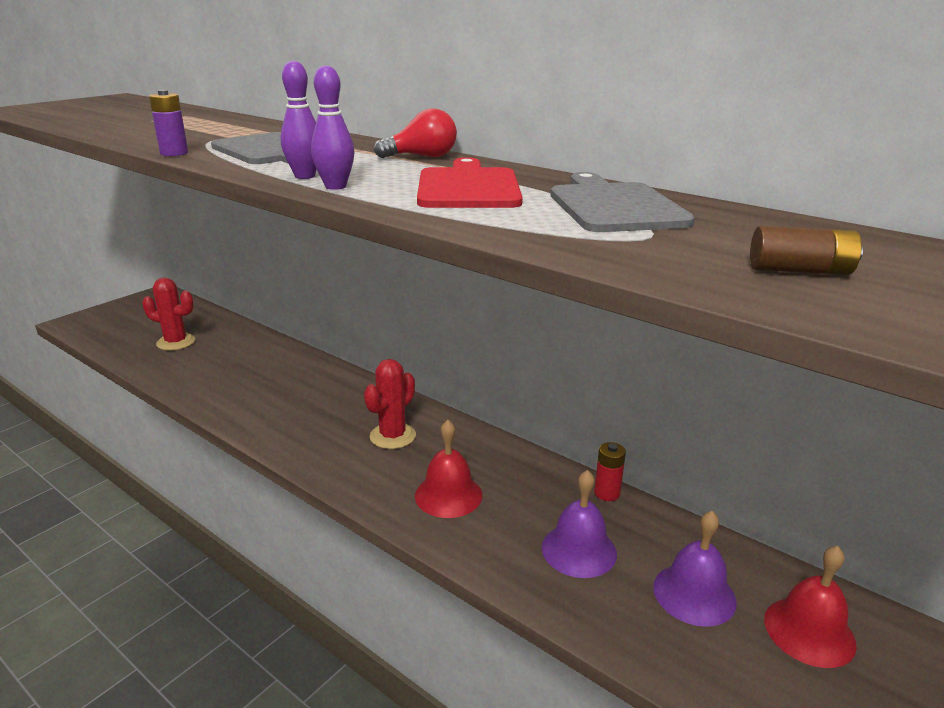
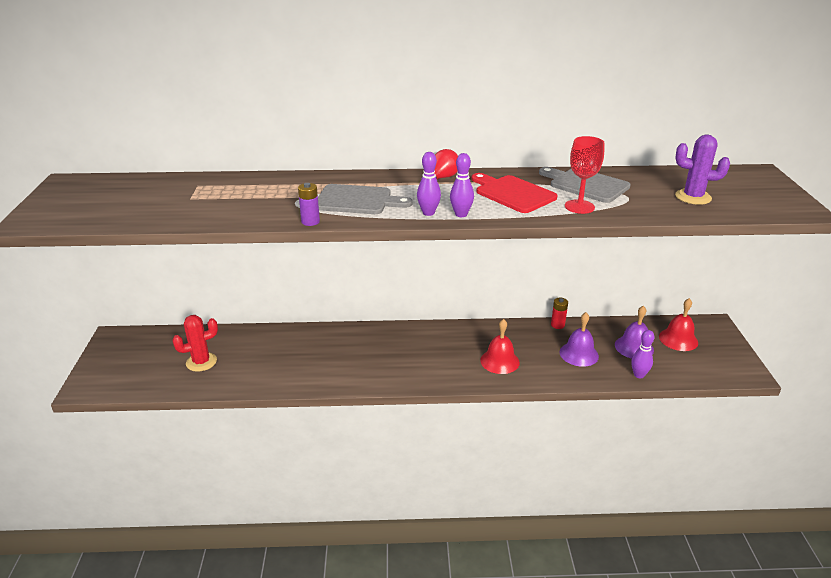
camera: 40 degrees left, 5 degrees up
(392, 436) = (432, 348): red cactus -> none
(525, 223) = (579, 207): none -> red goblet
(637, 643) = (639, 375): none -> purple bowling pin
(800, 270) = (693, 197): brown battery -> purple cactus

